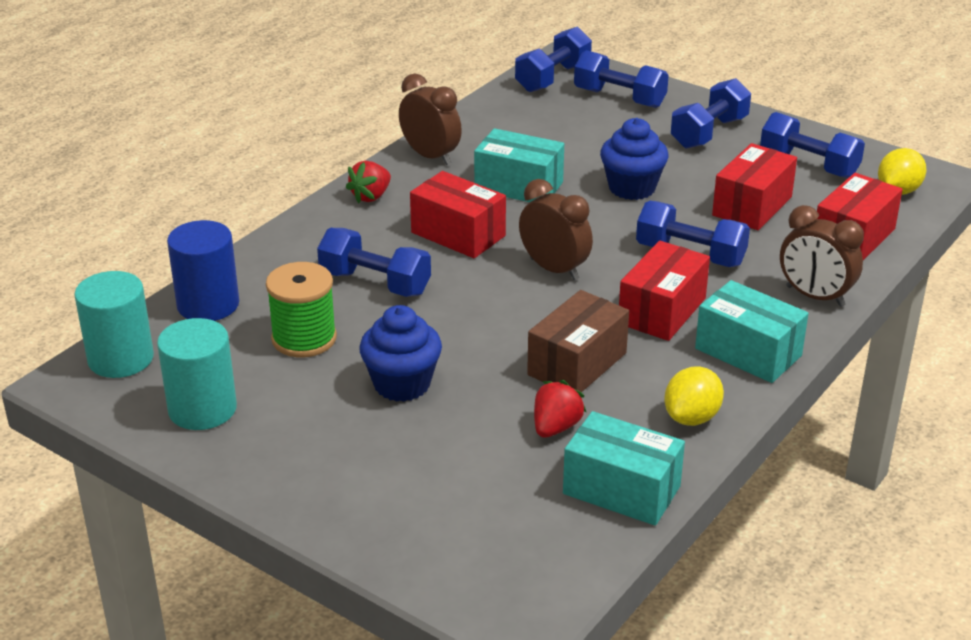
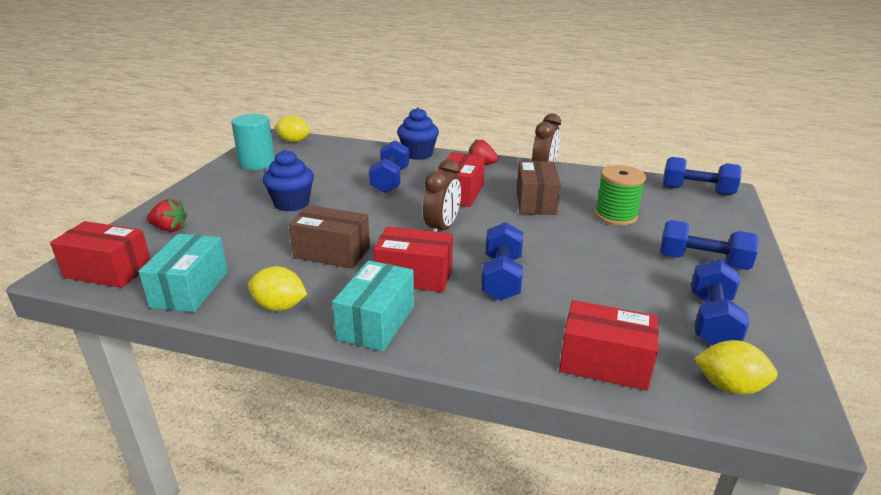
camera: 70 degrees right, 5 degrees down
(120, 359) = (293, 141): turquoise cylinder -> yellow lemon
(208, 304) = (347, 149): blue cylinder -> none
(304, 338) = (326, 173): green spool -> green spool (615, 216)
(518, 186) = (535, 202): turquoise box -> brown box
(556, 427) = (258, 256): red strawberry -> red strawberry (169, 229)
(619, 98) = (704, 218): blue dumbbell -> none
(632, 188) = (576, 241): blue cupcake -> blue cupcake (418, 154)
(752, 206) = (604, 297): red box -> red box (108, 271)
(815, 296) = (482, 349): brown clock -> none

